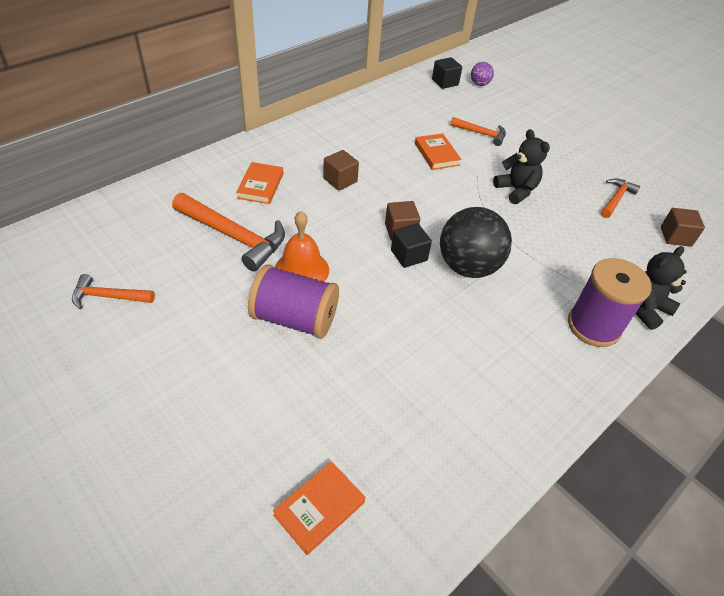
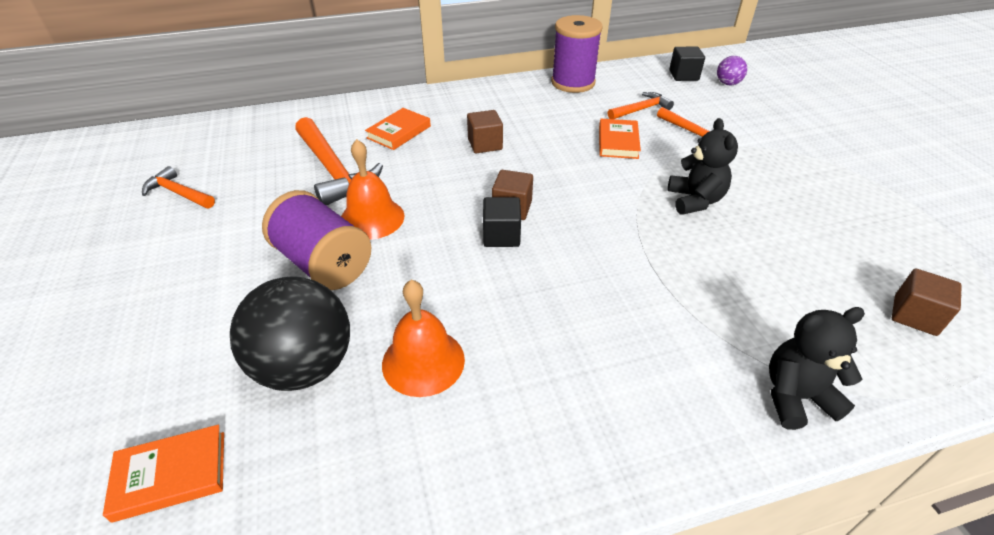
camera: 30 degrees right, 5 degrees down
(425, 366) = (423, 361): none -> orange bell
(468, 267) = (565, 267): black ball -> black ball (305, 366)
(593, 326) = (693, 392): purple spool -> purple spool (573, 83)
(616, 199) = (841, 243): orange hammer -> orange hammer (641, 109)

